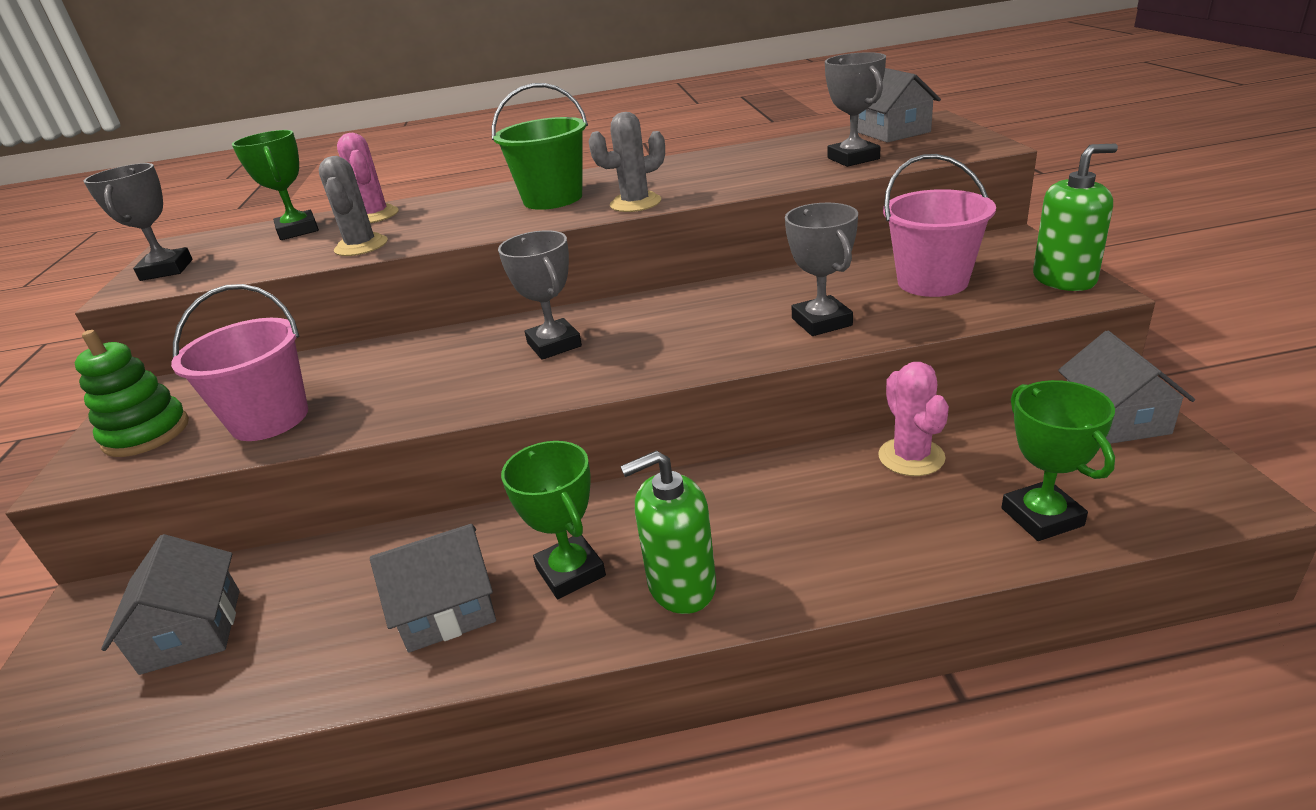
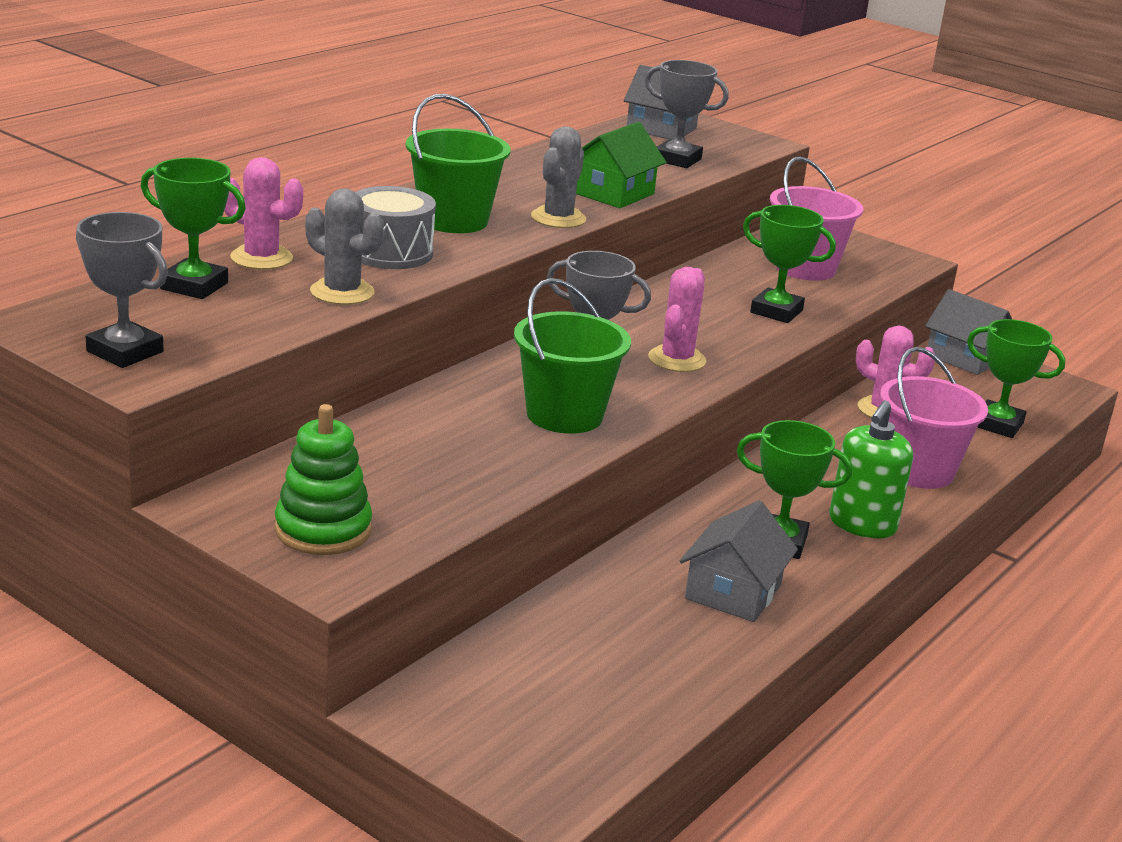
camera: 50 degrees left, 5 degrees down
(192, 630) = (554, 682): grey house -> none
(270, 419) = (438, 484): pink bucket -> pink bucket (918, 471)
(457, 219) = (390, 252): none -> grey drum
(457, 383) = (564, 415): none -> green bucket
(639, 352) = (676, 359): none -> pink cactus
(728, 185) = (613, 193): none -> green house
(822, 322) = (776, 311): grey trophy -> green trophy
(1064, 279) = (887, 255): green soap dispenser -> none

